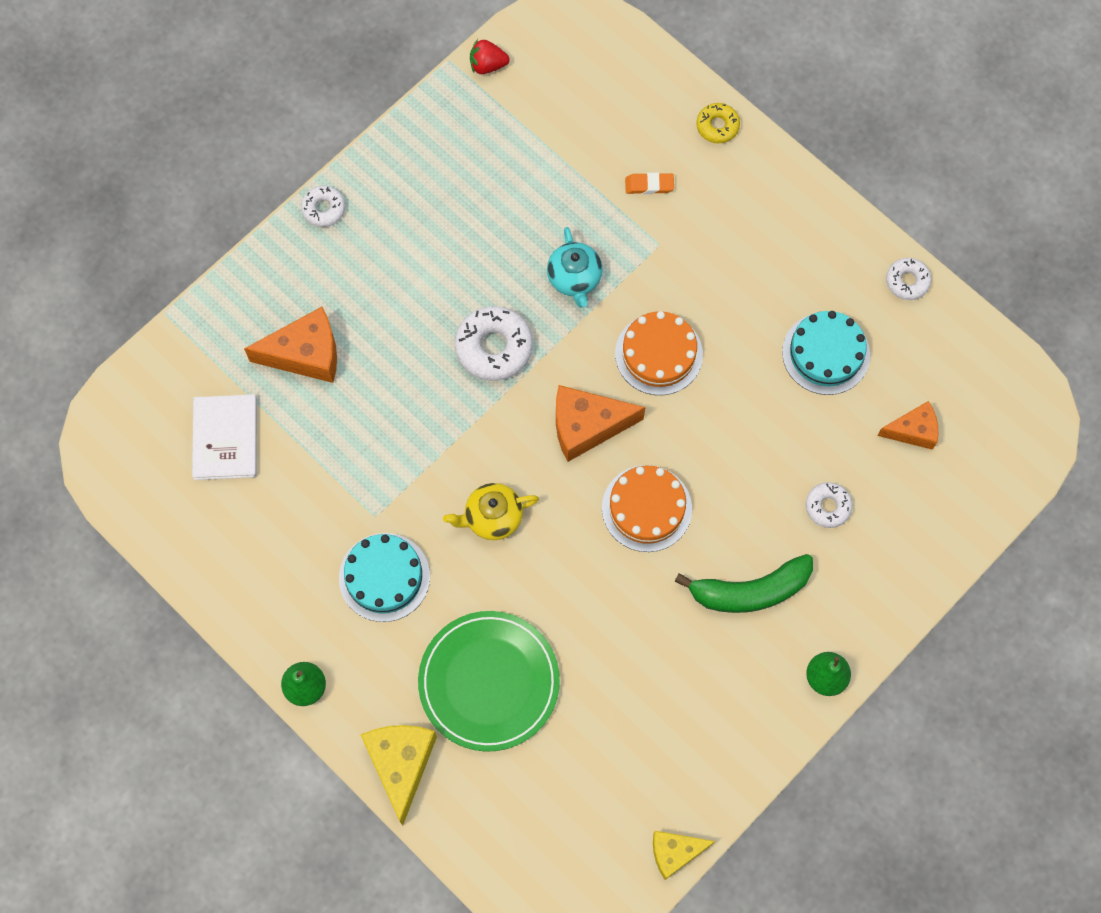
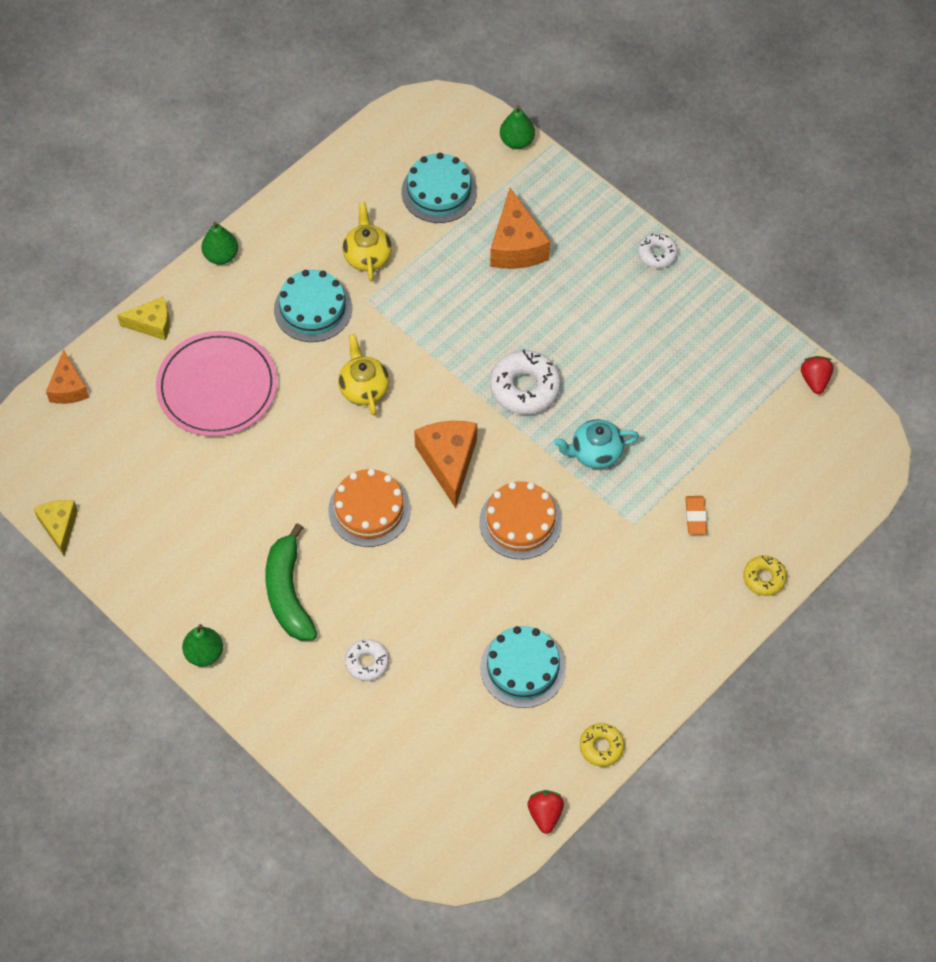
camera: 90 degrees right, 10 degrees down
(159, 352) = (517, 141): none -> green pear
(225, 438) = (439, 191): white book -> turquoise cake
(313, 517) = (367, 256): none -> yellow teapot
(401, 764) = (152, 324): yellow cheese -> yellow cheese, size x0.64
(489, 682) = (217, 387): green plate -> pink plate
(907, 281) = (601, 747): white donut -> yellow donut
(913, 431) = (442, 743): orange cheese -> orange cheese (68, 388)
(981, 334) = (545, 814): none -> red strawberry

